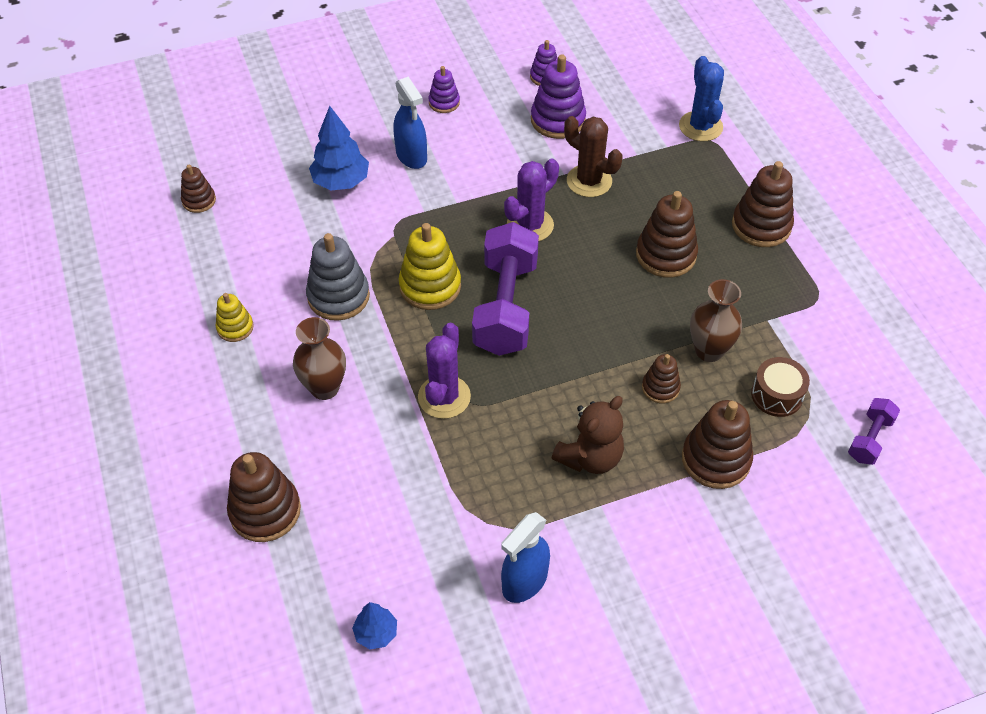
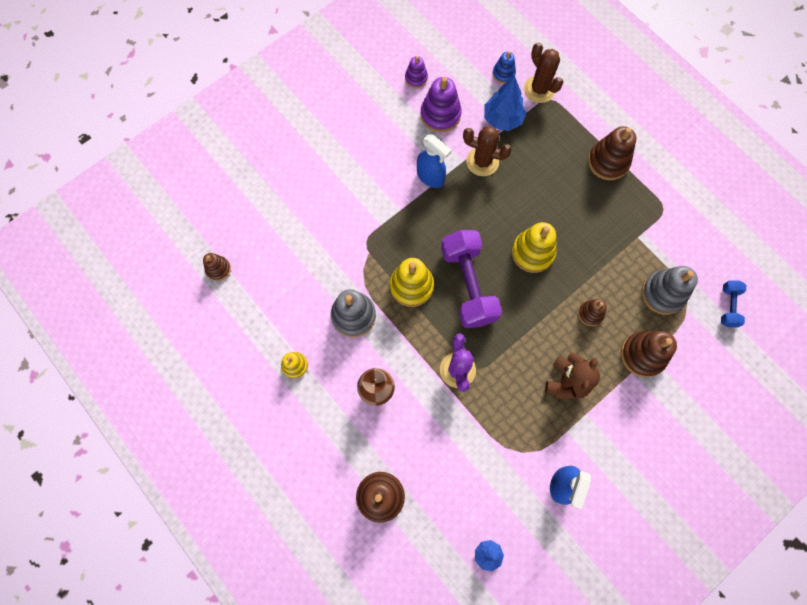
camera: 20 degrees left, 20 degrees up
(341, 182) = (312, 219): blue tree -> blue tree (502, 119)
(411, 156) = (352, 180): blue spray bottle -> blue spray bottle (430, 177)
(444, 102) = (354, 124): purple stacking toy -> none
(530, 225) = (457, 212): purple cactus -> none
(610, 296) = (532, 252): none -> yellow stacking toy
(660, 99) = (503, 74): none -> blue stacking toy
(666, 255) = (555, 207): brown stacking toy -> none
(700, 126) = (539, 89): blue cactus -> brown cactus
(709, 350) = (610, 274): brown vase -> none
(776, 395) = (663, 293): brown drum -> grey stacking toy
(869, 439) = (728, 306): purple dumbbell -> blue dumbbell

